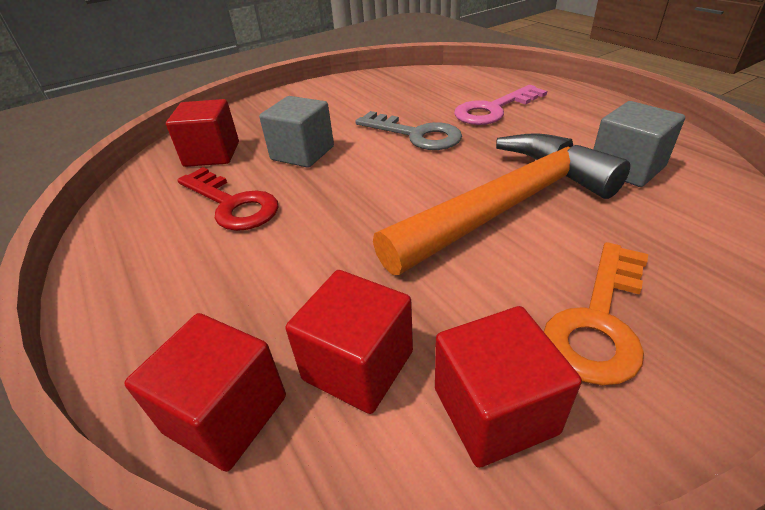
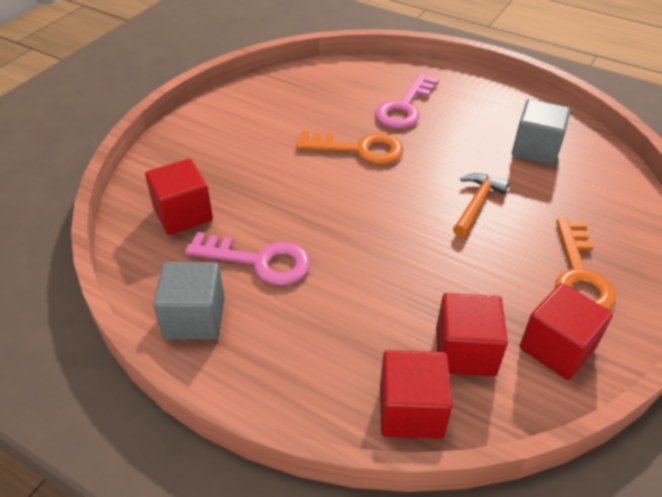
camera: 30 degrees left, 5 degrees up
(232, 204) = (259, 261): red key -> pink key
(302, 153) = (273, 192): grey cube -> grey cube (194, 318)
(415, 134) = (359, 149): grey key -> orange key
(507, 205) = (476, 204): orange hammer -> orange hammer, size x0.44

